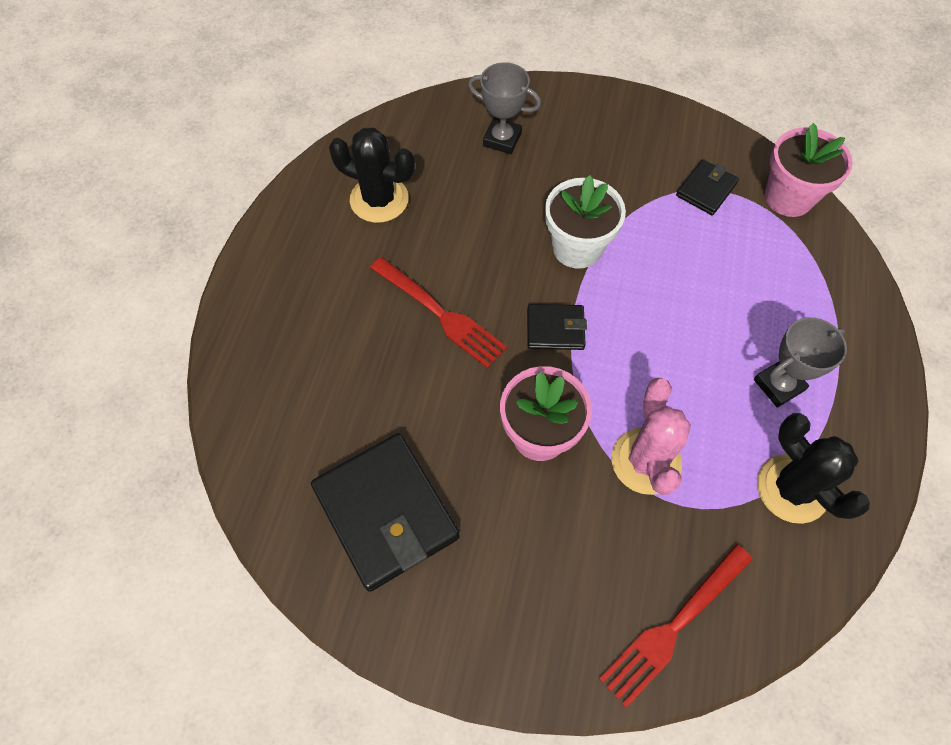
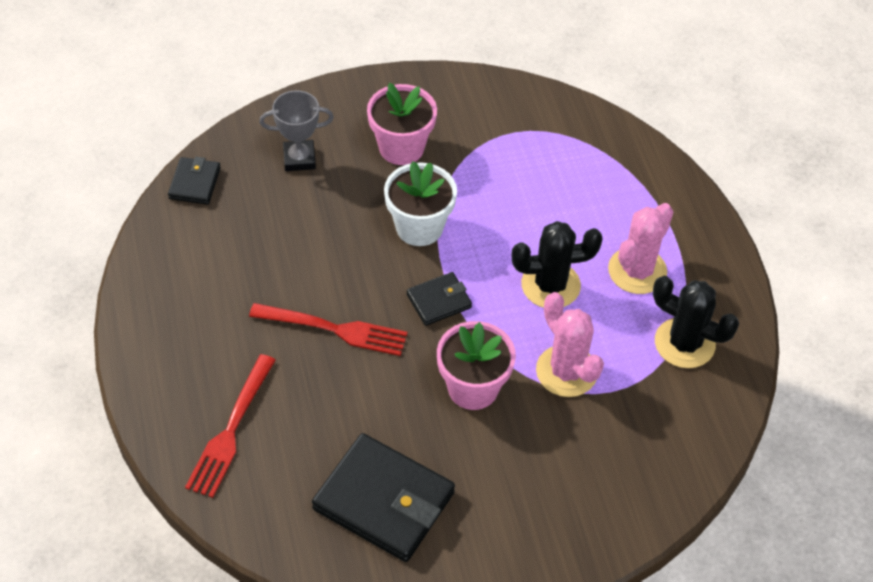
camera: 30 degrees left, 10 degrees down
(379, 199) = (219, 255): black cactus -> black cactus (550, 285)
(674, 626) = (649, 478): red fork -> red fork (231, 430)
(706, 190) = (500, 136): black wallet -> black wallet (195, 183)
(778, 385) = (637, 271): grey trophy -> pink cactus
(788, 197) = (571, 117): pink flower pot -> pink flower pot (401, 148)

